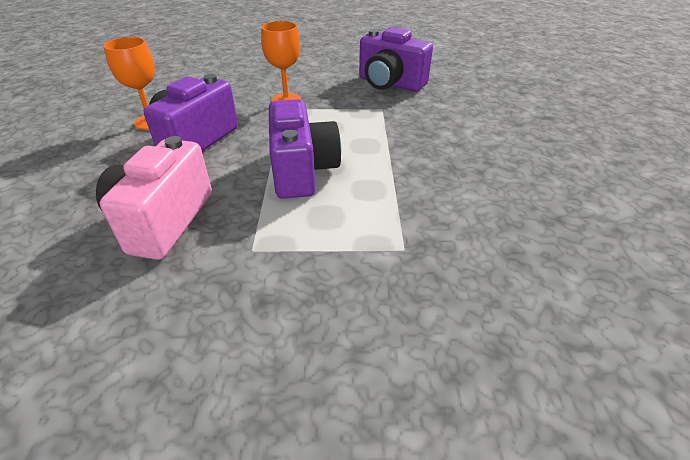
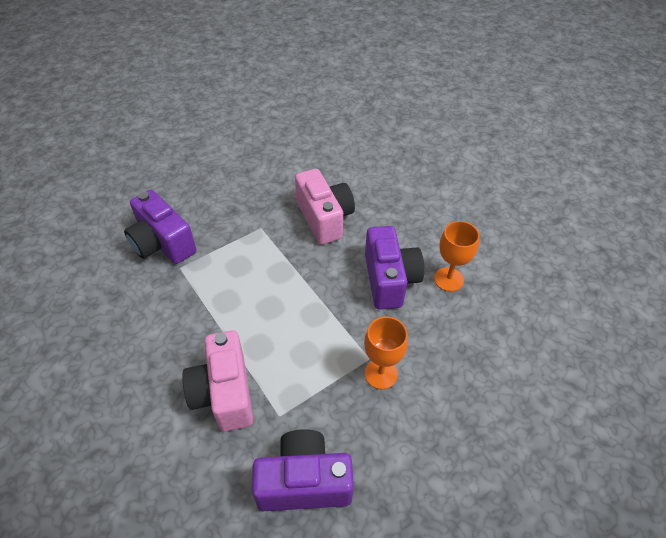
camera: 145 degrees right, 10 degrees up
(302, 171) = (283, 292): purple camera -> purple camera (162, 243)
(417, 131) = (224, 393): none -> pink camera

